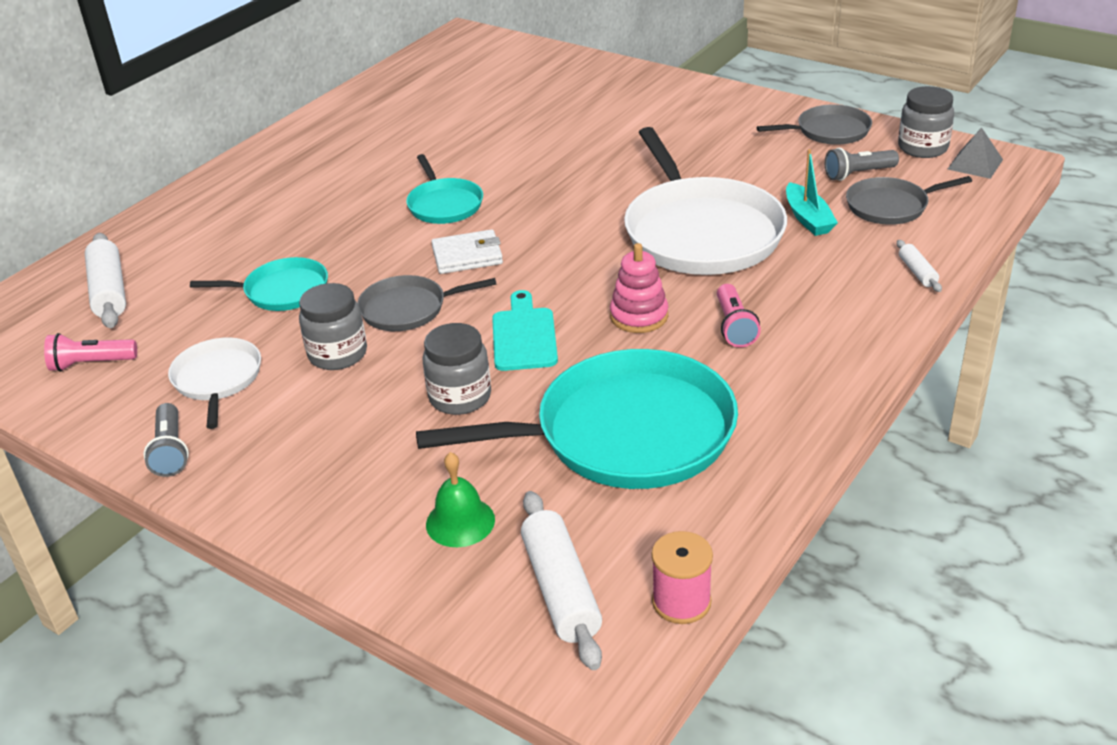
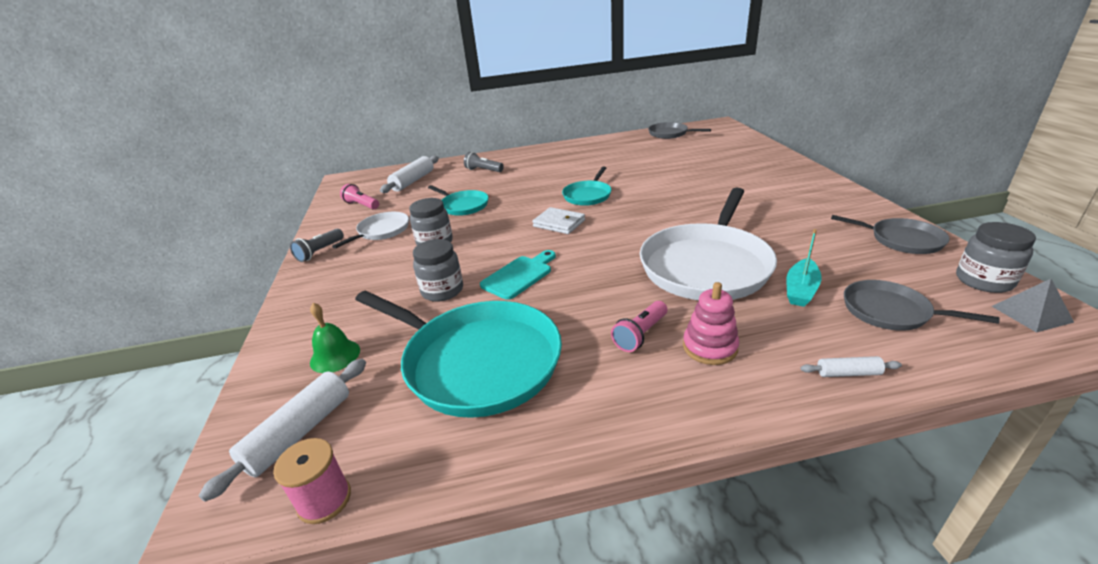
camera: 45 degrees right, 5 degrees down
(408, 309) = (494, 236): grey pan -> grey pan (670, 134)
(639, 316) = (593, 296): pink stacking toy -> pink stacking toy (710, 347)
(858, 174) = (889, 277): grey flashlight -> grey flashlight (483, 170)
(917, 272) = (848, 373): white rolling pin -> white rolling pin turned 60 degrees clockwise

